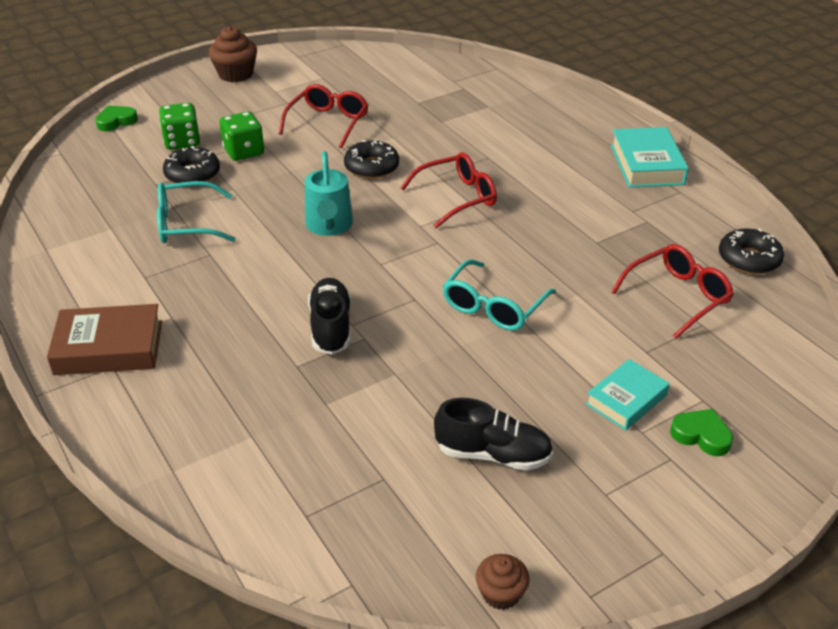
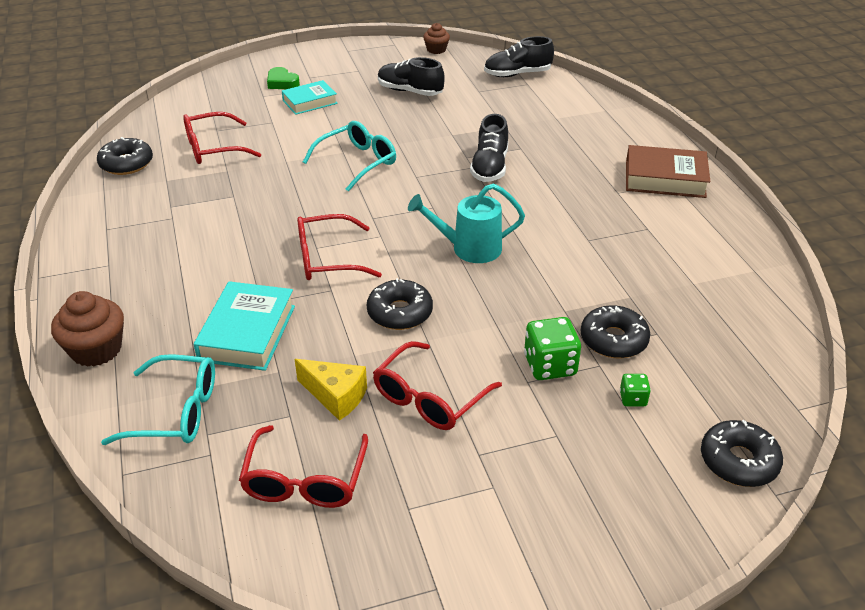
camera: 165 degrees left, 0 degrees up
(116, 121) = (738, 461): green heart -> black donut
(182, 142) = (633, 399): green dice -> green dice, size x0.53
(187, 224) = (613, 275): turquoise glasses -> turquoise glasses (175, 412)
(236, 74) = (556, 552): brown cupcake -> brown cupcake (96, 349)
(327, 541) = (517, 74): none -> black shoe
(329, 227) = (468, 249): turquoise watering can -> turquoise watering can turned 105 degrees counterclockwise
(389, 80) = (305, 479): none -> red glasses
(393, 115) = (336, 396): none -> yellow cheese
(647, 165) = (102, 263): turquoise book -> turquoise book (247, 333)

